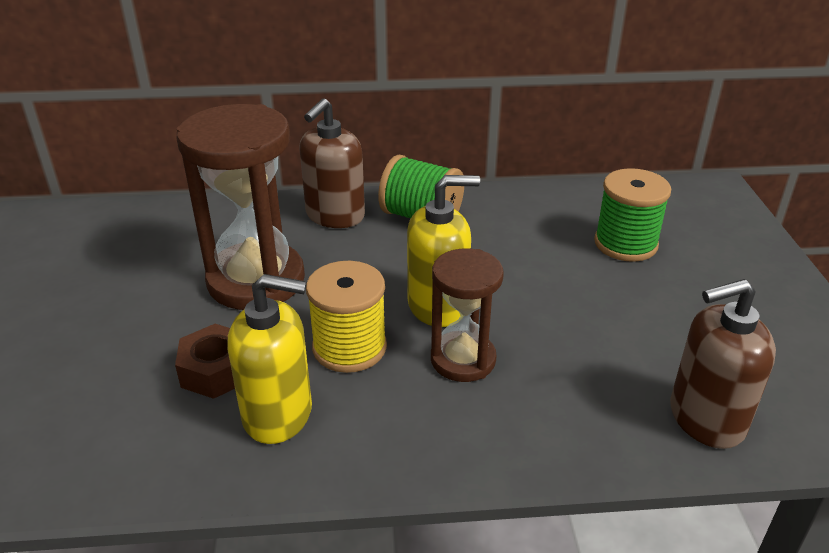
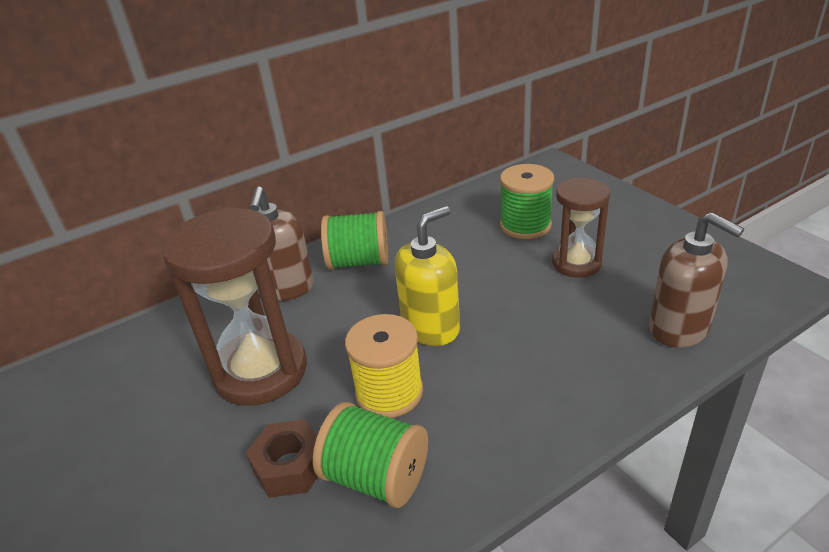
camera: 25 degrees left, 0 degrees up
(278, 414) = (376, 477): yellow soap dispenser -> green spool
(463, 359) = (485, 361): brown hourglass -> brown hourglass (576, 263)
(705, 419) = (679, 328): brown soap dispenser -> brown soap dispenser turned 90 degrees counterclockwise

